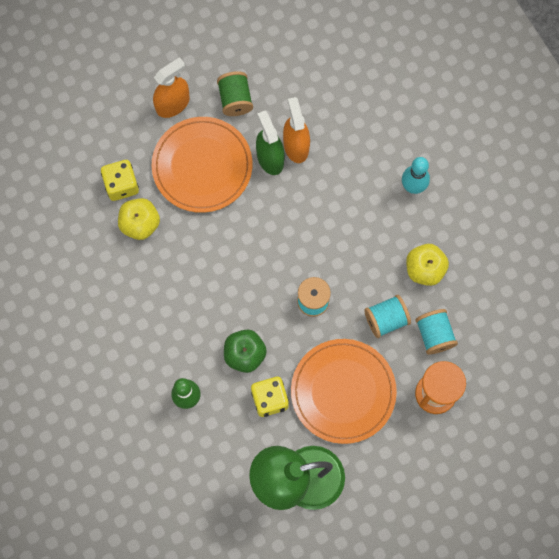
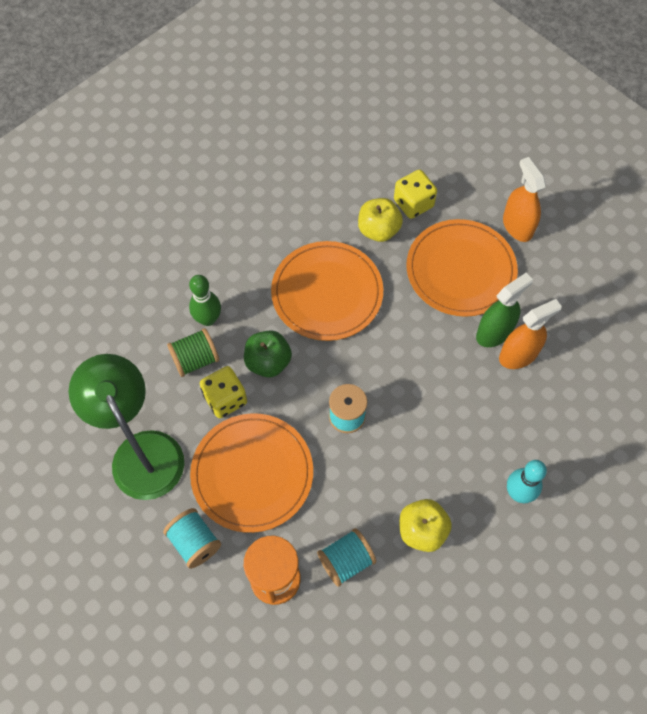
camera: 75 degrees right, 10 degrees down
(173, 104) = (517, 226): orange spray bottle -> orange spray bottle turned 150 degrees counterclockwise
(191, 286) = (327, 293): none -> orange plate
(235, 99) = (546, 282): green spool -> green spool (195, 359)
(386, 319) = (348, 501): turquoise spool -> turquoise spool (195, 542)

